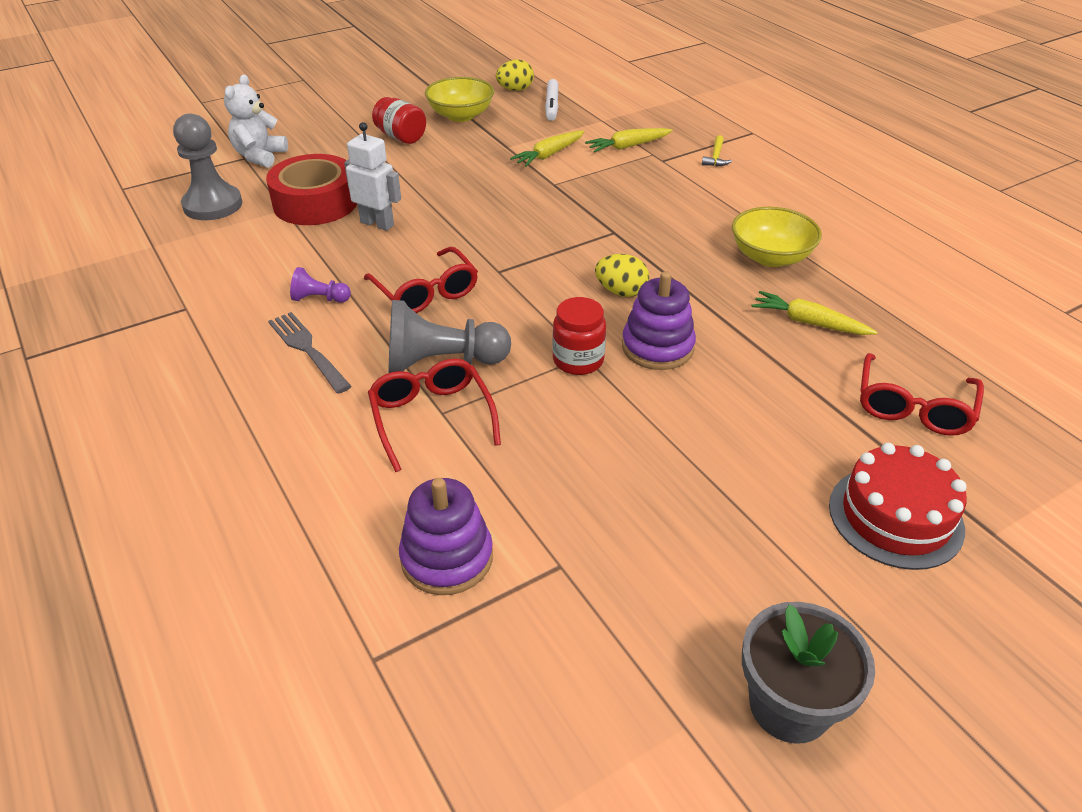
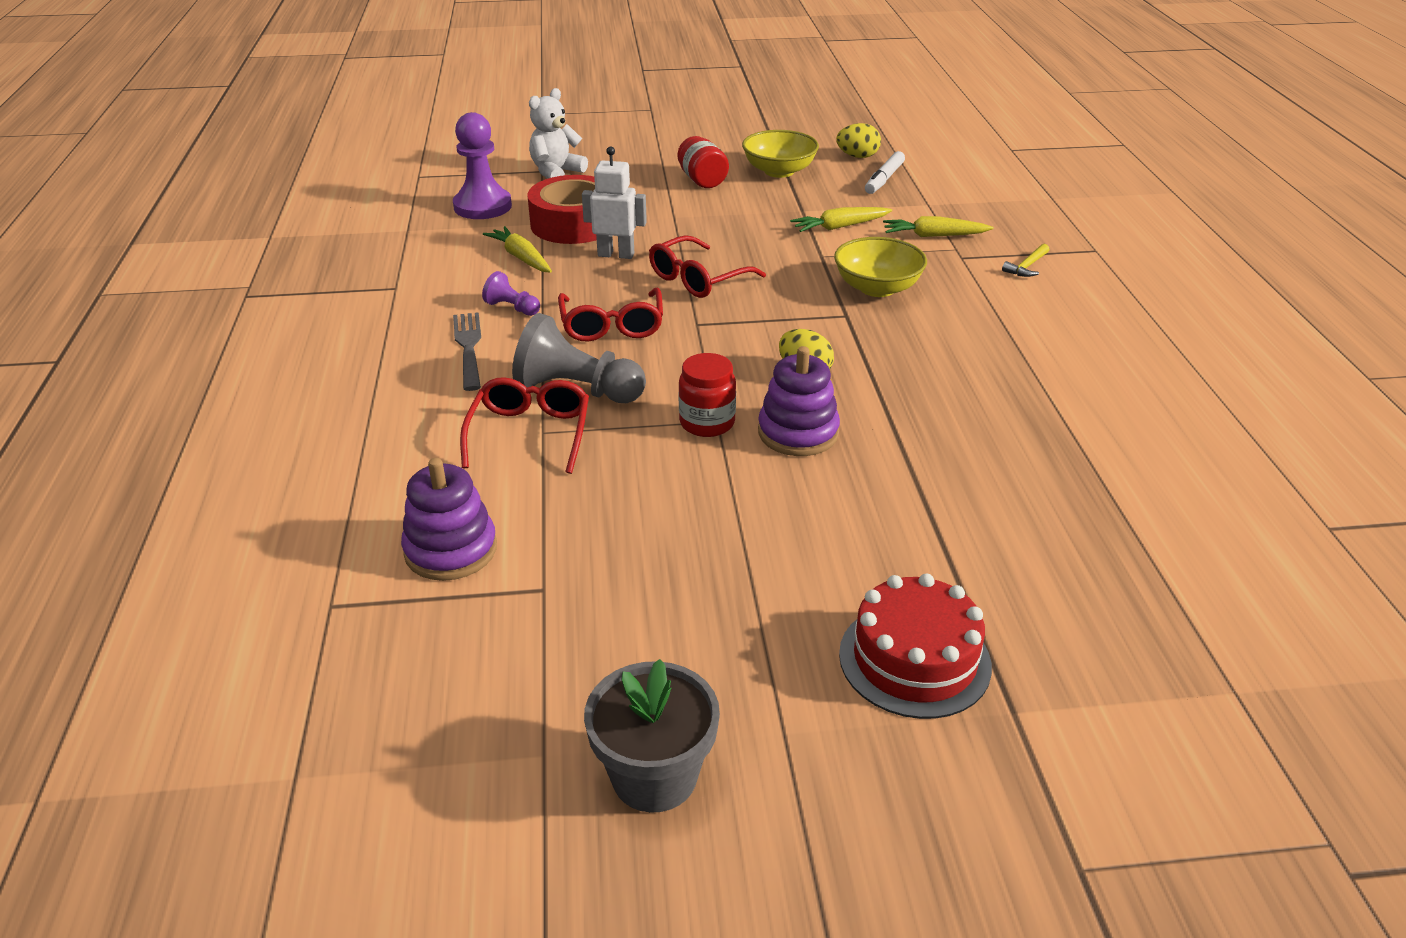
camera: 25 degrees right, 5 degrees down
(213, 205) = (482, 206): grey pawn -> purple pawn
(377, 223) = (616, 254): white robot -> white robot turned 45 degrees counterclockwise
(770, 257) = (1000, 379): yellow bowl -> yellow bowl (877, 288)
(808, 322) = (986, 453): yellow carrot -> yellow carrot (521, 258)
(913, 407) = (1033, 567): red glasses -> red glasses (698, 279)

